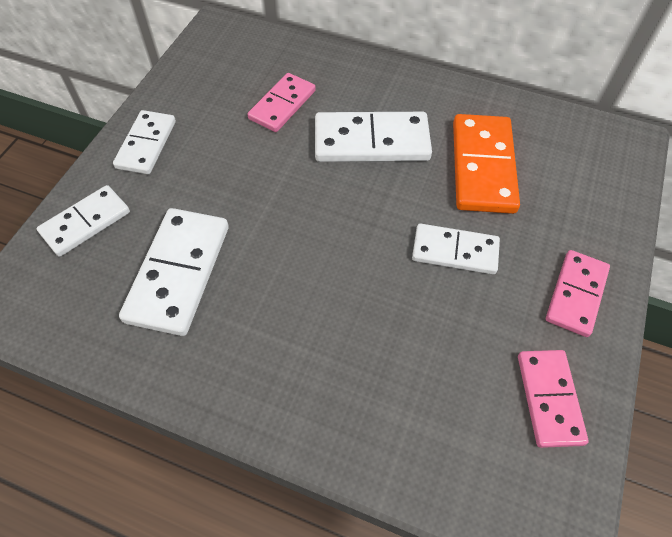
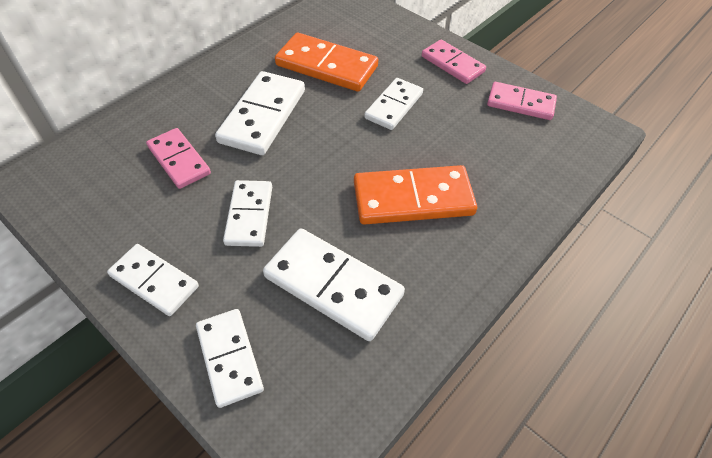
camera: 70 degrees left, 5 degrees down
(238, 179) = (249, 215): none -> white domino
(316, 311) = (413, 199): none -> orange domino

